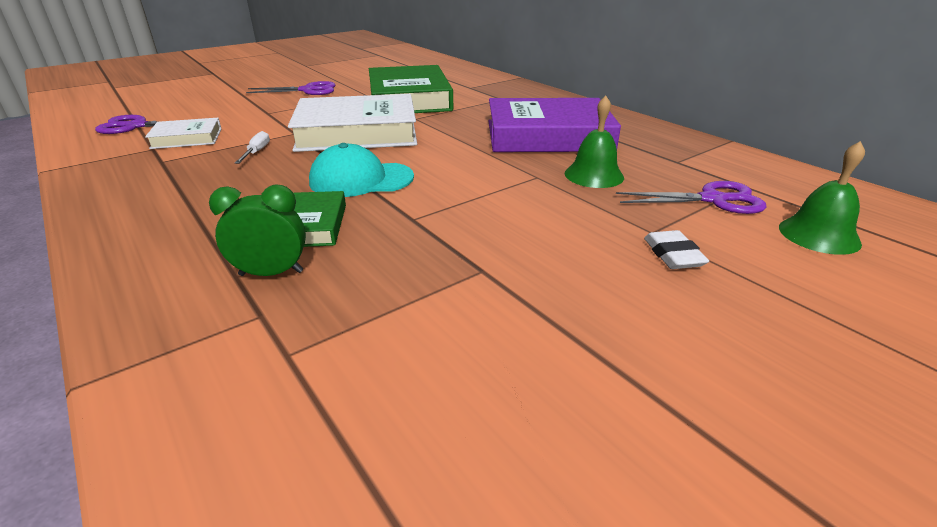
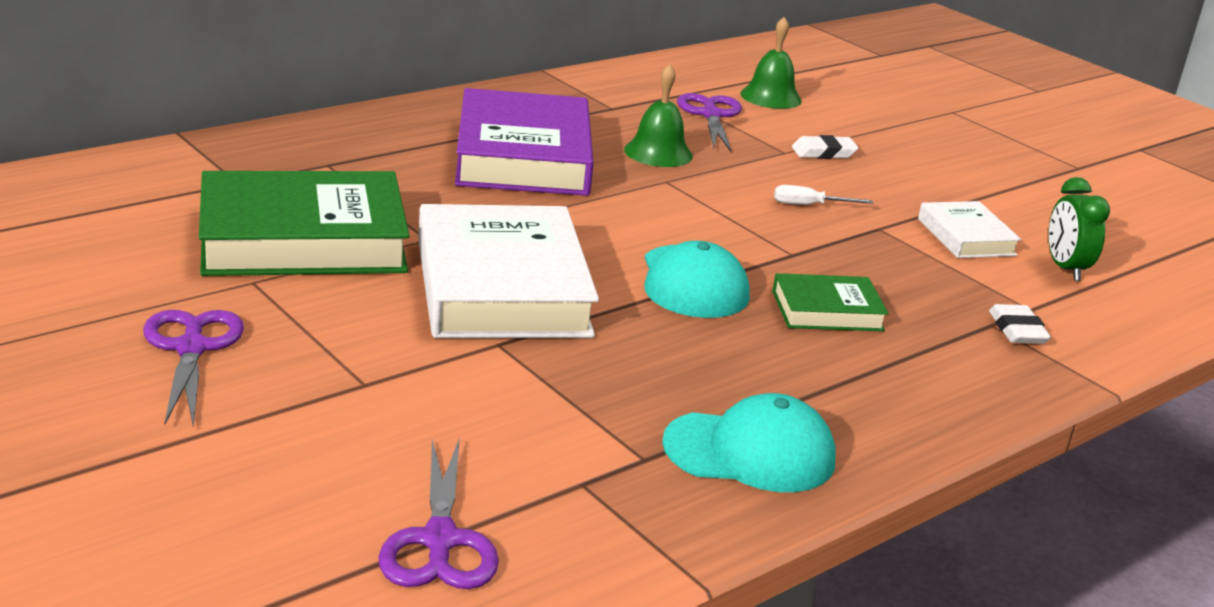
camera: 95 degrees left, 5 degrees down
(142, 186) = (750, 452): none -> turquoise cap
(187, 138) = (526, 454): white book -> white book (966, 237)
(241, 332) = (1017, 330): none -> white eraser
(257, 152) = (596, 370): white screwdriver -> white screwdriver (809, 205)
(271, 273) = (928, 325): green clock -> green clock (1065, 268)

